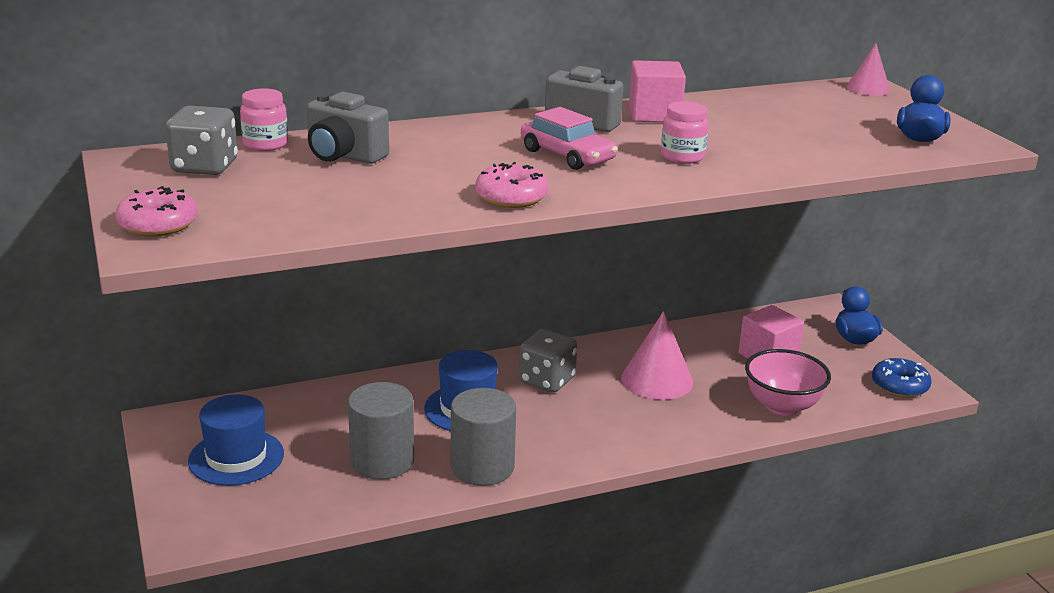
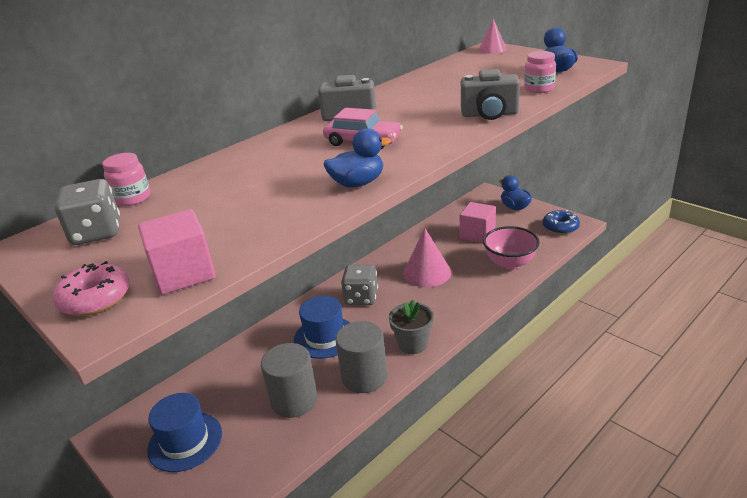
camera: 20 degrees left, 5 degrees up
(344, 155) = (203, 189): grey camera -> grey camera (489, 114)
(511, 197) = (358, 183): pink donut -> blue duck
(570, 454) = (413, 344): none -> grey flower pot
(654, 114) = (388, 98): pink cube -> pink cube (184, 273)
(682, 157) = (437, 121): pink jar -> pink jar (539, 89)

